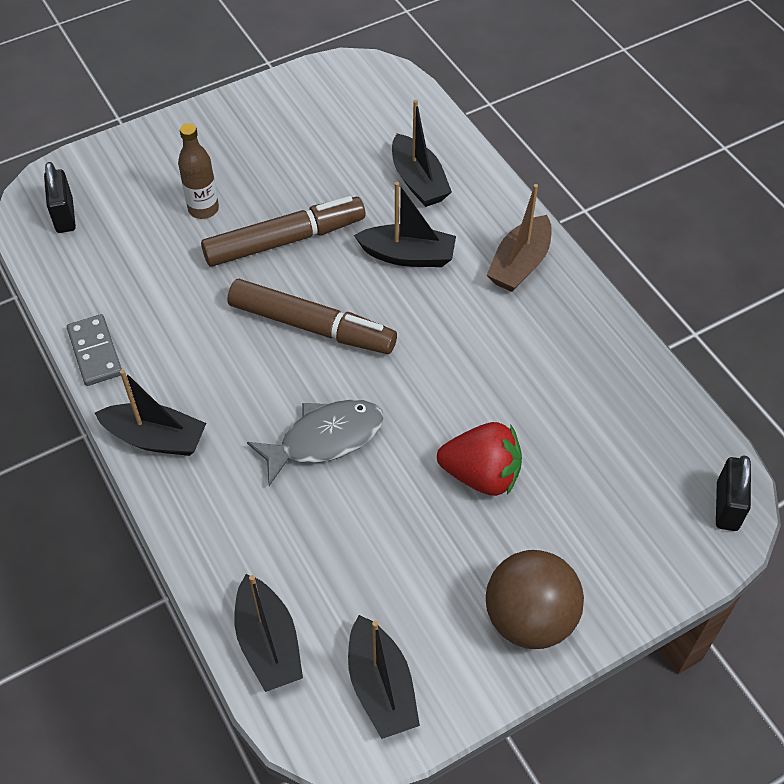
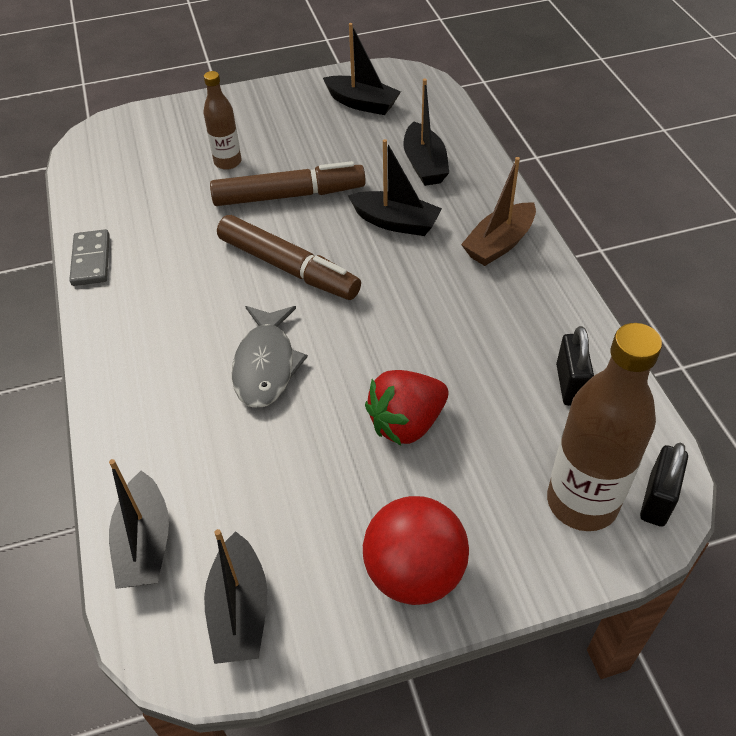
camera: 15 degrees right, 5 degrees down
(64, 216) = (110, 152): black padlock -> black padlock (570, 384)
(155, 438) = (114, 339): black boat -> black boat (362, 103)
(324, 439) = (266, 365): grey fish -> grey fish turned 105 degrees clockwise
(481, 475) = (406, 423): red strawberry -> red strawberry turned 120 degrees clockwise
(529, 618) = (414, 572): brown ball -> red ball
(662, 521) = (582, 502): none -> brown bottle

